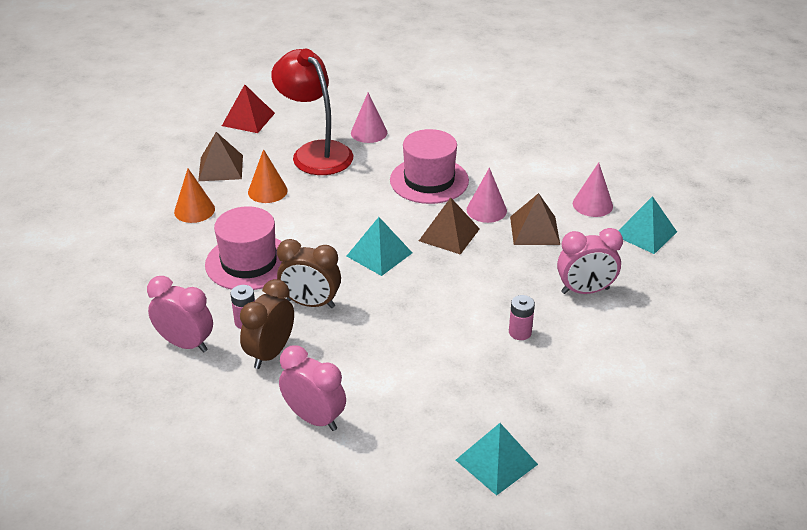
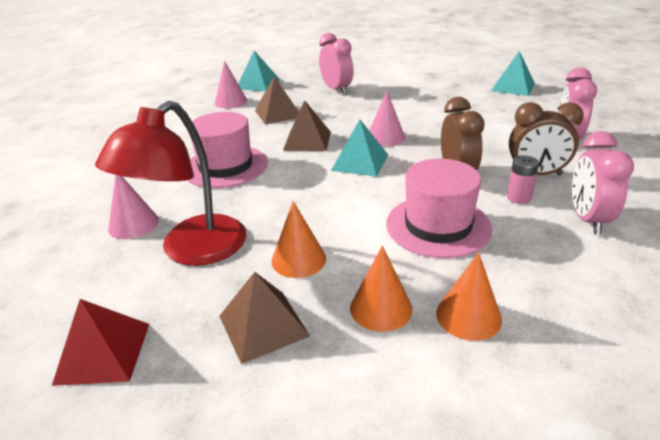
camera: 110 degrees left, 5 degrees down
(157, 240) = (468, 316): none -> orange cone
(486, 210) = (261, 134): pink cone -> pink cone (385, 137)
(520, 332) = (398, 99): pink battery -> none

